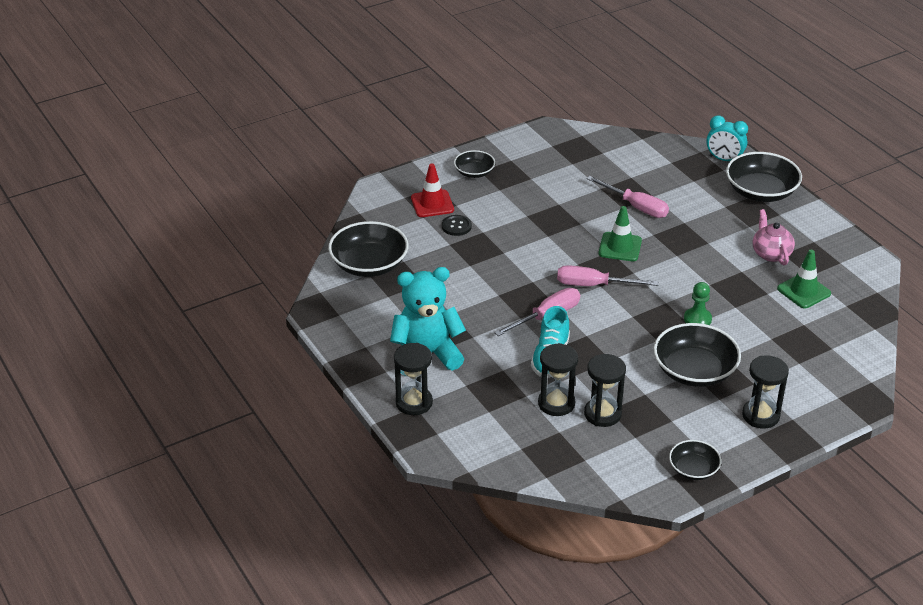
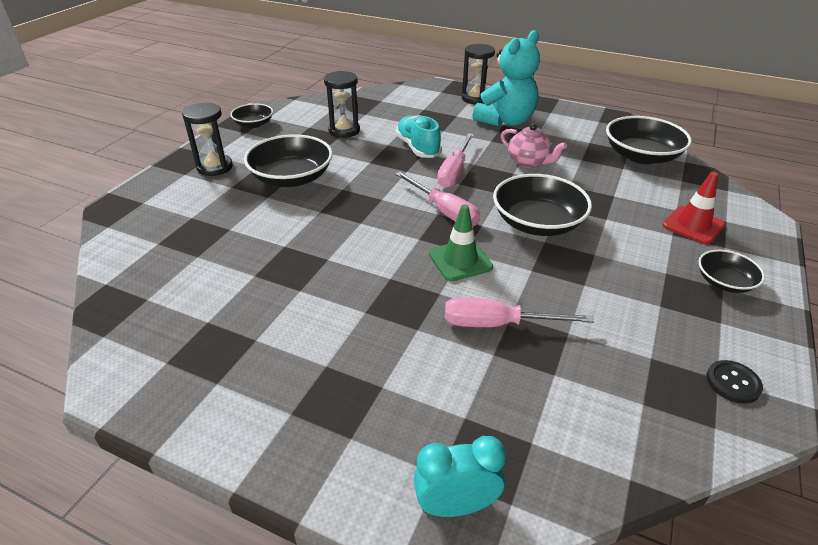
camera: 145 degrees right, 0 degrees up
(456, 226) = (636, 213): black button -> black button (733, 383)
(556, 403) = (383, 126): black hourglass -> none
(594, 285) = (444, 211): pink screwdriver -> pink screwdriver turned 75 degrees clockwise
(697, 319) = (317, 219): green pawn -> none
(761, 191) = (344, 451): black bowl -> black bowl (537, 223)
(771, 253) = (273, 332): pink teapot -> pink teapot (528, 162)
(804, 291) = (209, 296): green traffic cone -> none

